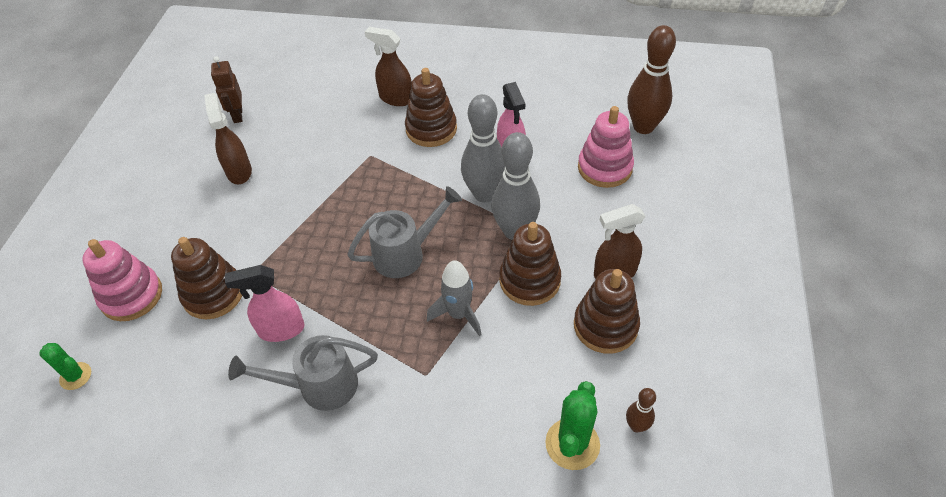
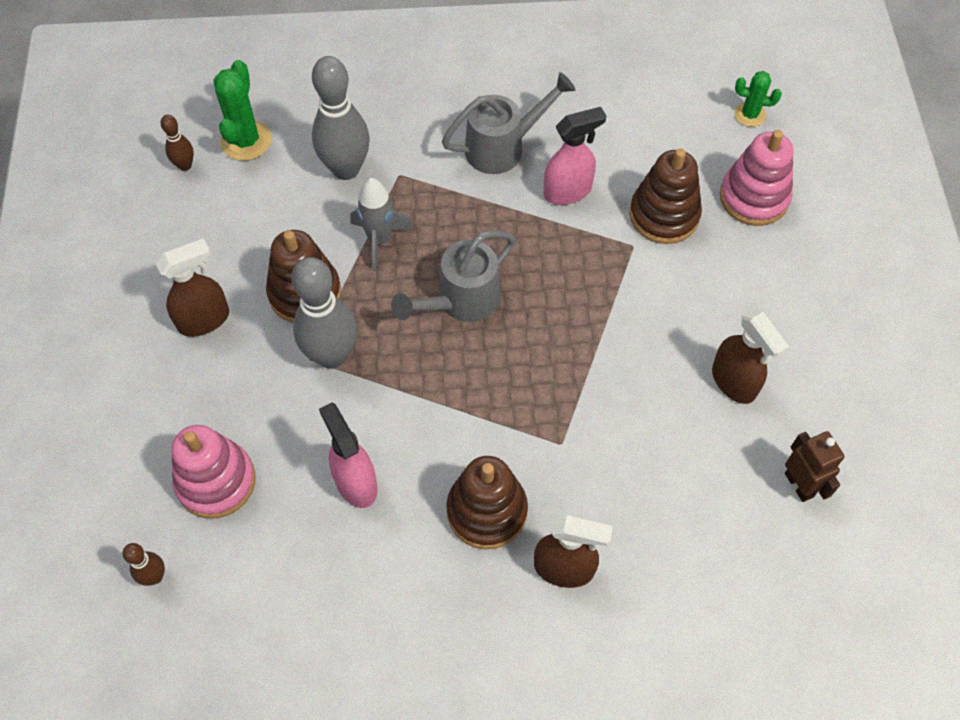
camera: 165 degrees right, 10 degrees up
(484, 194) = (381, 405): grey bowling pin -> grey bowling pin (346, 169)
(605, 326) = (215, 255): brown stacking toy -> none
(643, 127) = (154, 576): brown bowling pin -> brown bowling pin, size x0.48

